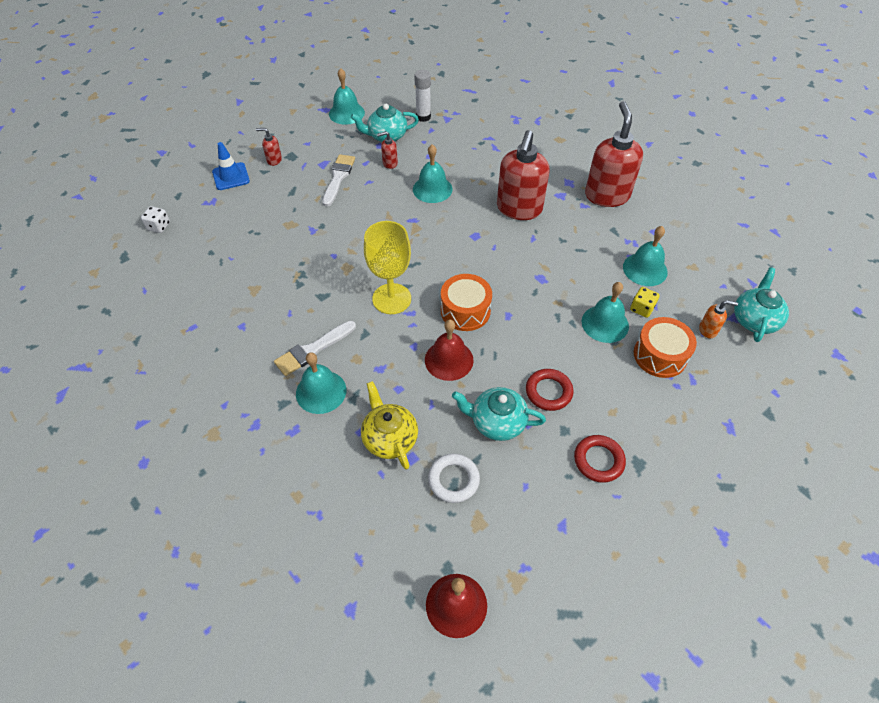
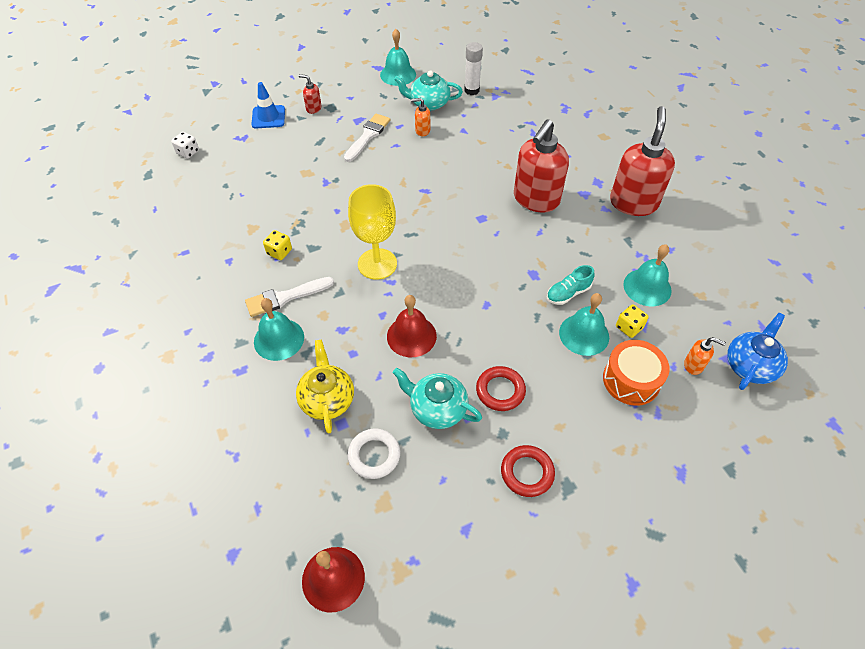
camera: 15 degrees right, 0 degrees up
(290, 307) = (279, 252): none -> yellow dice
(389, 163) = (422, 131): red soap dispenser -> orange soap dispenser
(432, 189) = (455, 163): turquoise bell -> none
(465, 311) = (445, 291): orange drum -> none
(578, 289) = (568, 293): none -> turquoise shoe
(754, 319) = (750, 365): turquoise teapot -> blue teapot

